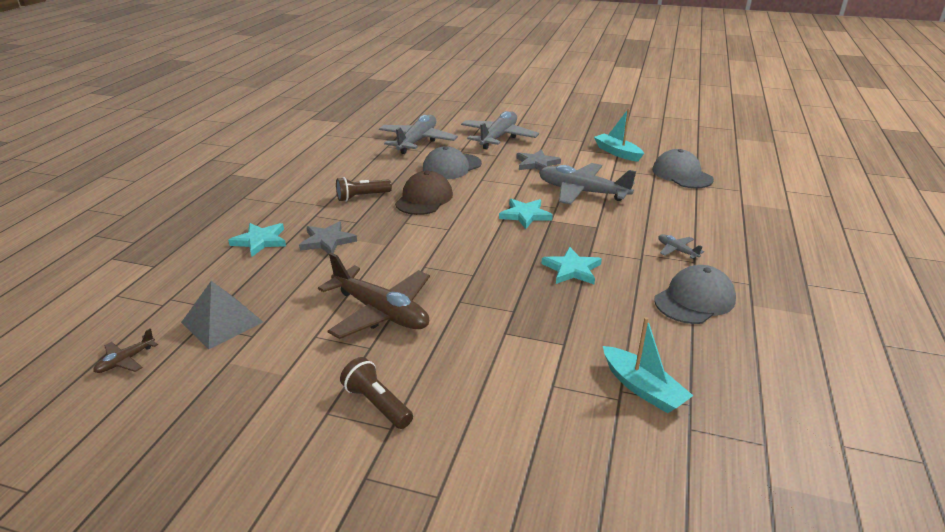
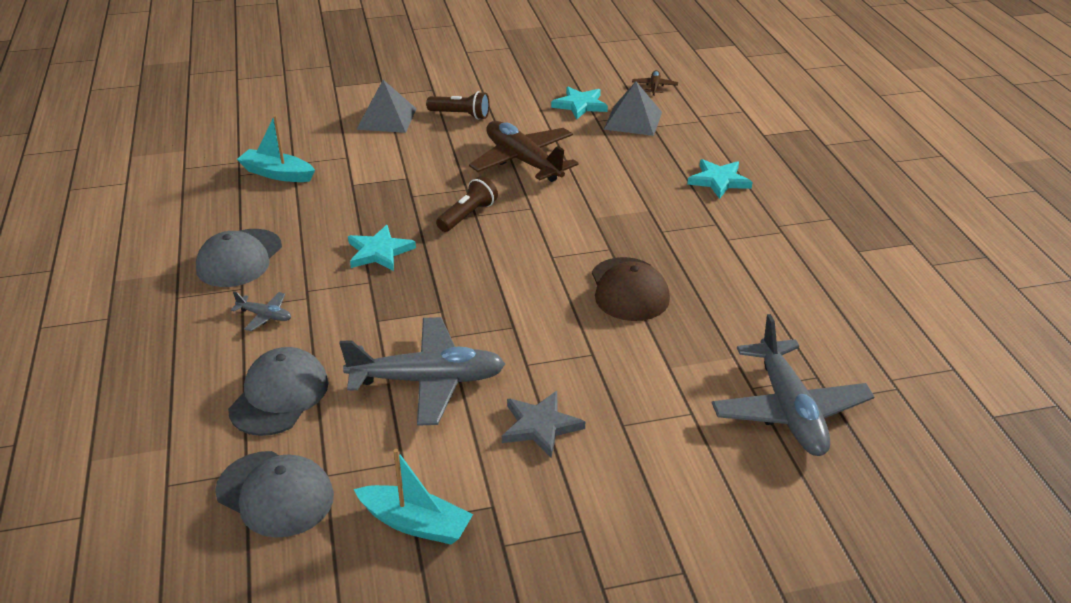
camera: 150 degrees right, 5 degrees up
(327, 241) = (657, 201): grey star -> none
(362, 197) = (705, 265): brown flashlight -> brown flashlight (468, 215)
(381, 312) = (523, 161): brown plane -> brown plane turned 45 degrees clockwise
(452, 167) = (662, 365): grey cap -> grey cap (279, 396)
(469, 435) = (387, 119): none -> grey pyramid
(498, 137) = (670, 484): grey plane -> none
(525, 215) = (479, 307): turquoise star -> turquoise star (580, 105)

